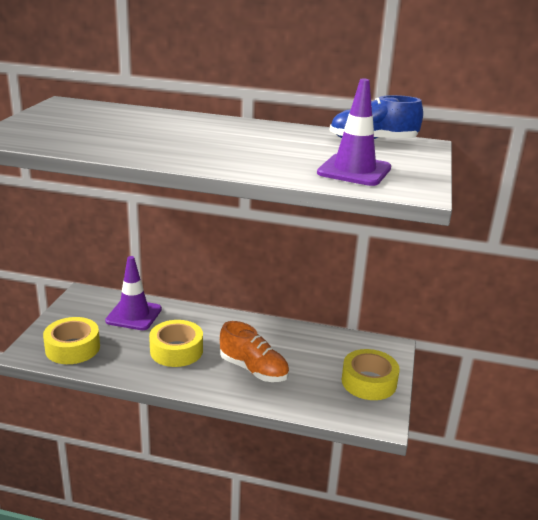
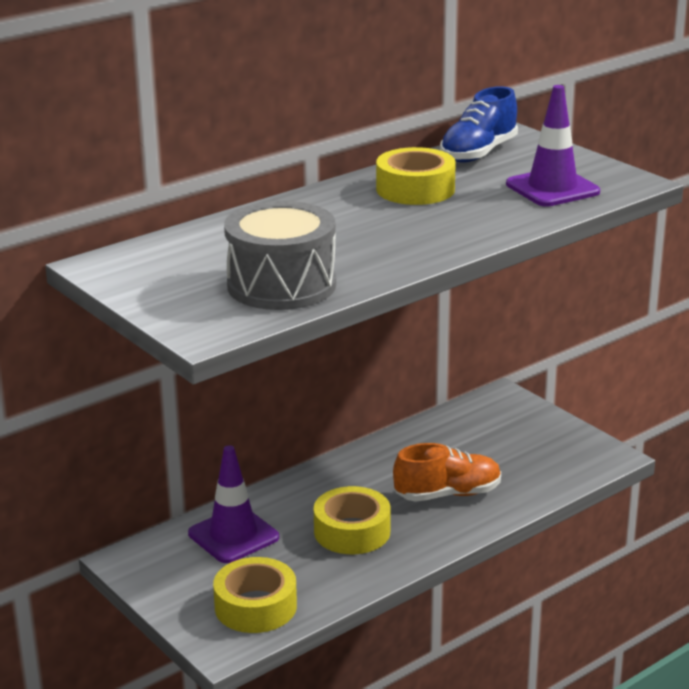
camera: 50 degrees left, 0 degrees up
(83, 139) = (281, 285): none -> grey drum
(369, 382) = (545, 435): yellow tape -> yellow tape (415, 189)

